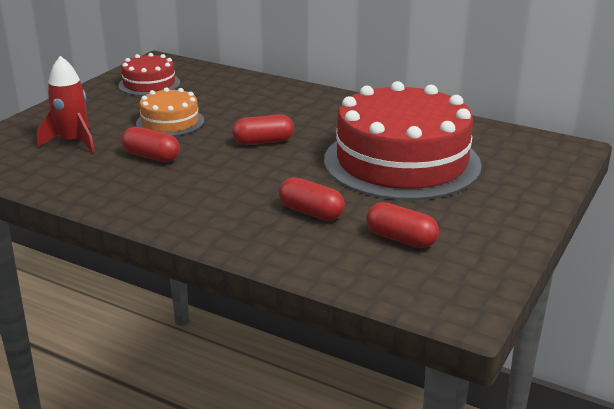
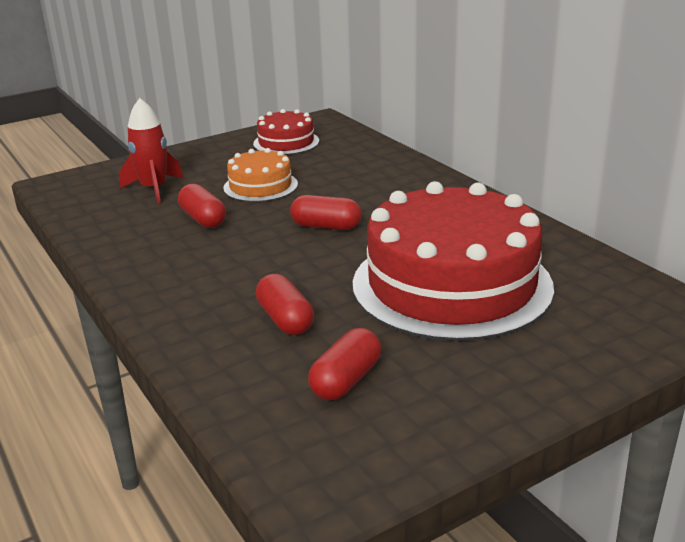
camera: 30 degrees right, 0 degrees up
(401, 239) = (346, 380): red capsule -> red capsule turned 60 degrees clockwise

